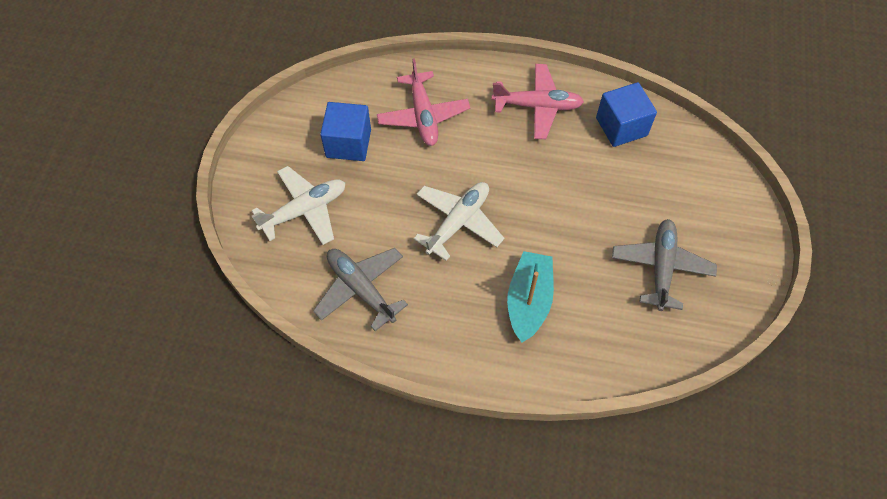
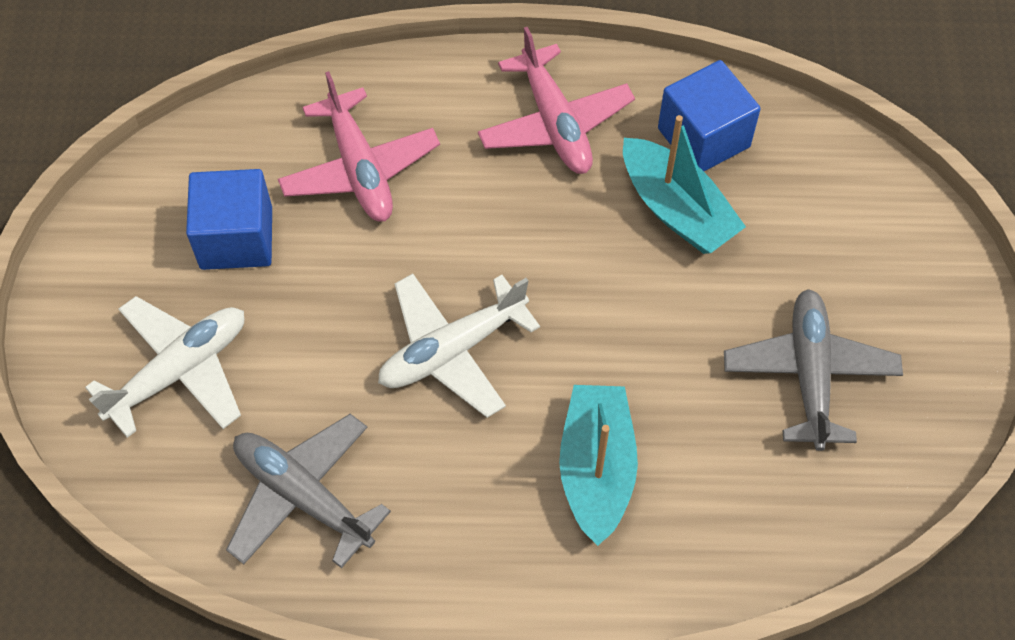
camera: 10 degrees left, 0 degrees up
(458, 222) = (452, 350): white plane -> white plane turned 150 degrees counterclockwise
(537, 106) = (555, 123): pink plane -> pink plane turned 75 degrees clockwise
(599, 164) = (676, 209): none -> turquoise boat

